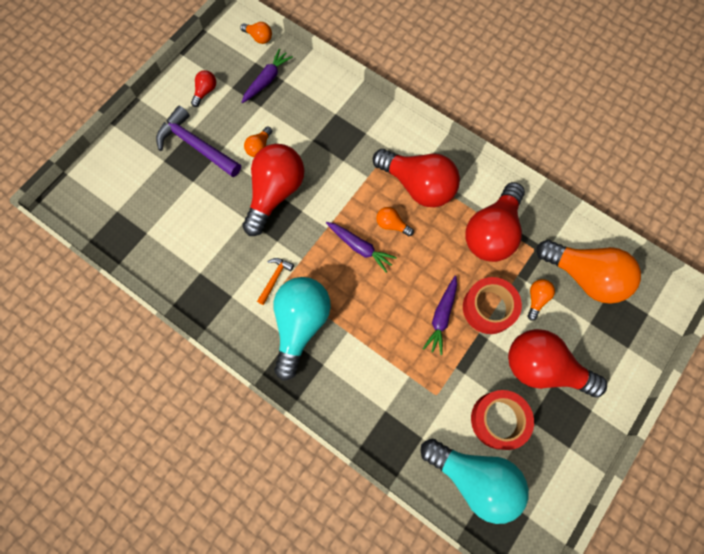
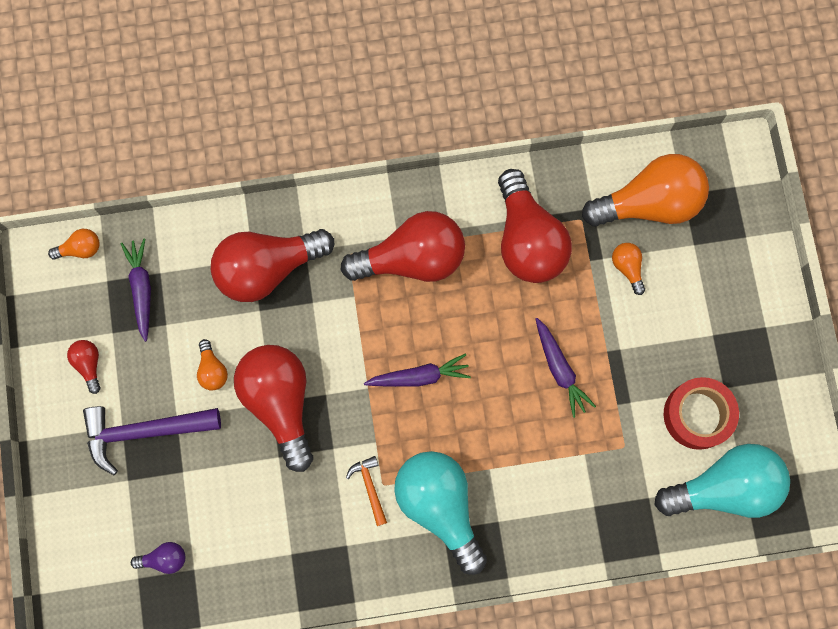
camera: 45 degrees left, 5 degrees up
(139, 214) = (164, 558): none -> purple light bulb
(392, 225) = (426, 323): orange light bulb -> none
(488, 308) = (593, 318): red tape -> none
(543, 368) = (691, 328): red light bulb -> red light bulb (267, 268)

